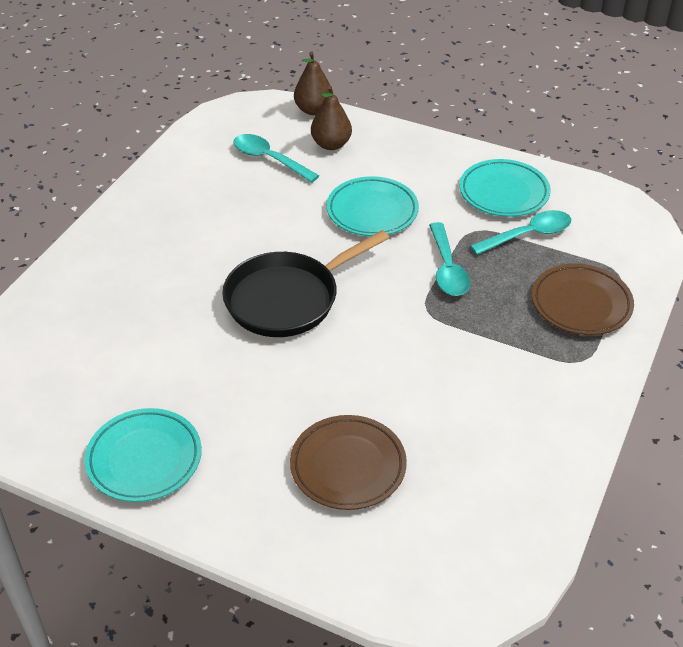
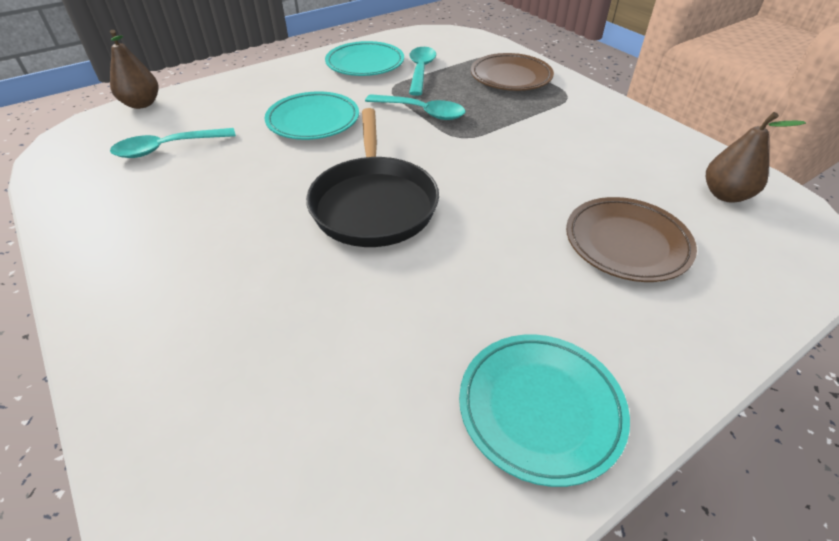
camera: 60 degrees left, 0 degrees up
(331, 144) = (201, 111): brown pear -> brown pear (726, 195)

